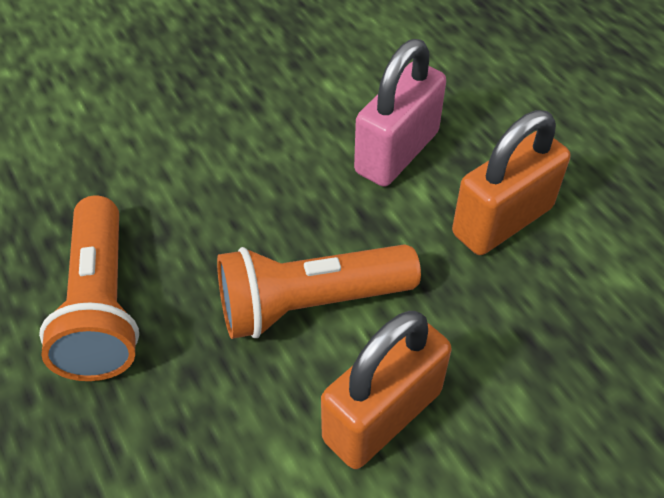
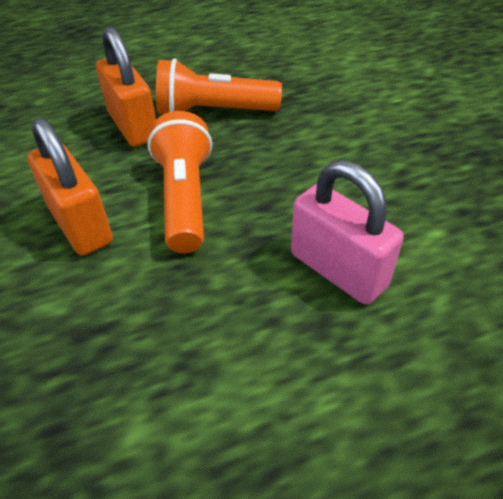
camera: 100 degrees right, 5 degrees down
(502, 221) = (236, 338): orange padlock -> orange padlock (133, 126)

